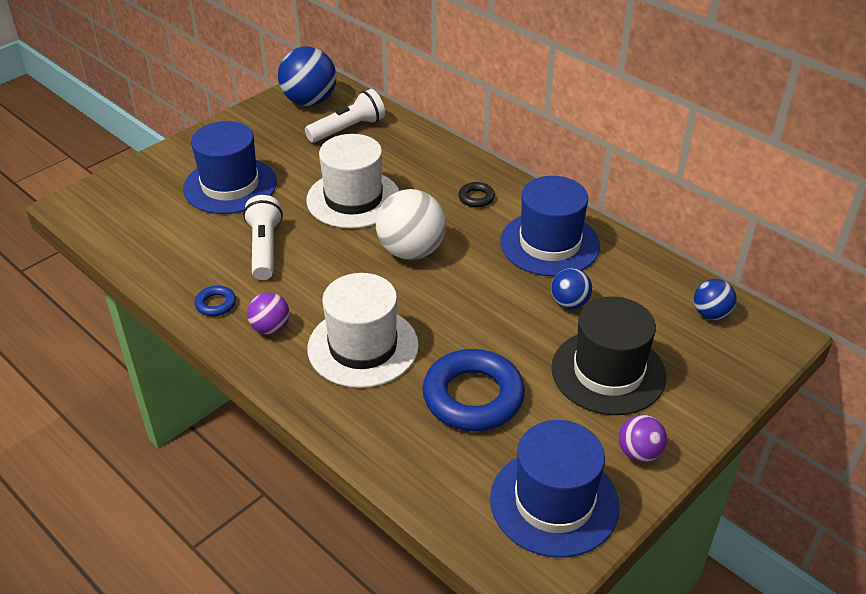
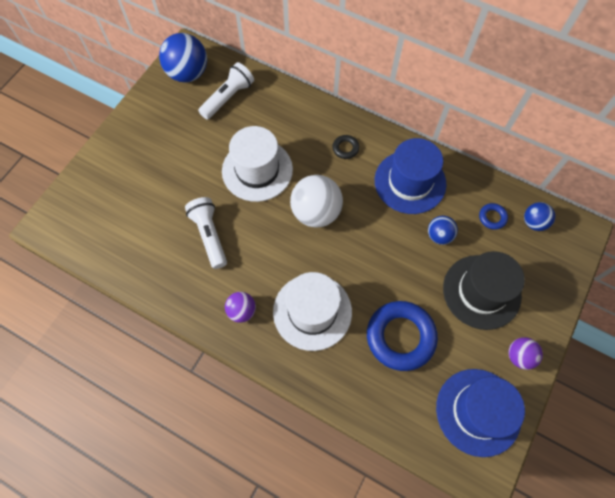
camera: 15 degrees left, 25 degrees up
(216, 304) = (194, 298): blue ring -> blue ring (492, 217)
(230, 185) = (160, 177): blue hat -> none

